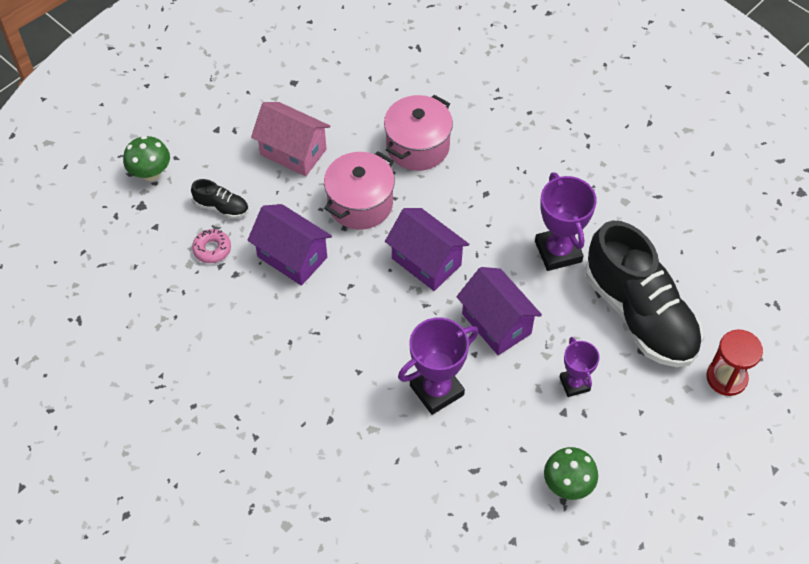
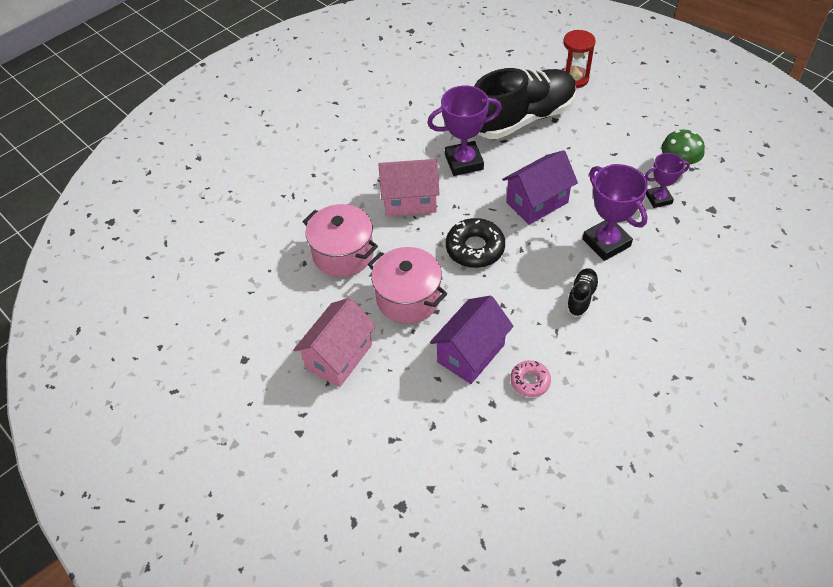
camera: 85 degrees left, 5 degrees down
(151, 173) = (355, 499): green mushroom -> none
(212, 249) = (461, 427): pink donut -> pink donut (530, 381)
(222, 207) = (407, 421): black shoe -> black shoe (581, 297)
(426, 261) = (475, 248): purple house -> black donut
(494, 201) = (410, 201): none -> pink house
(574, 384) = (589, 158): purple trophy -> purple trophy (658, 199)

